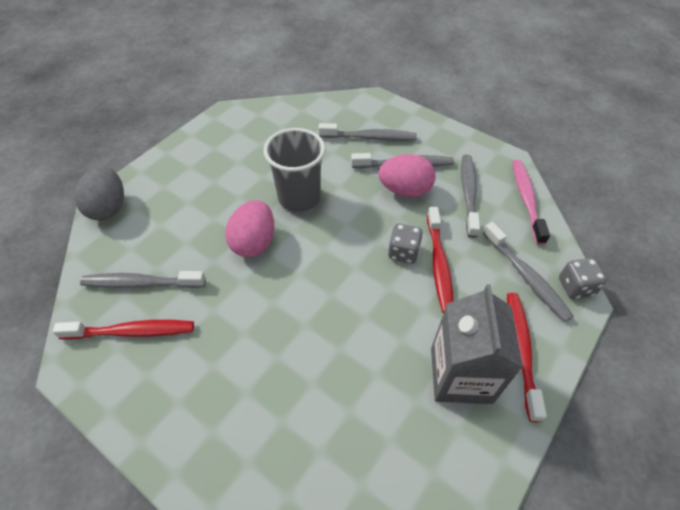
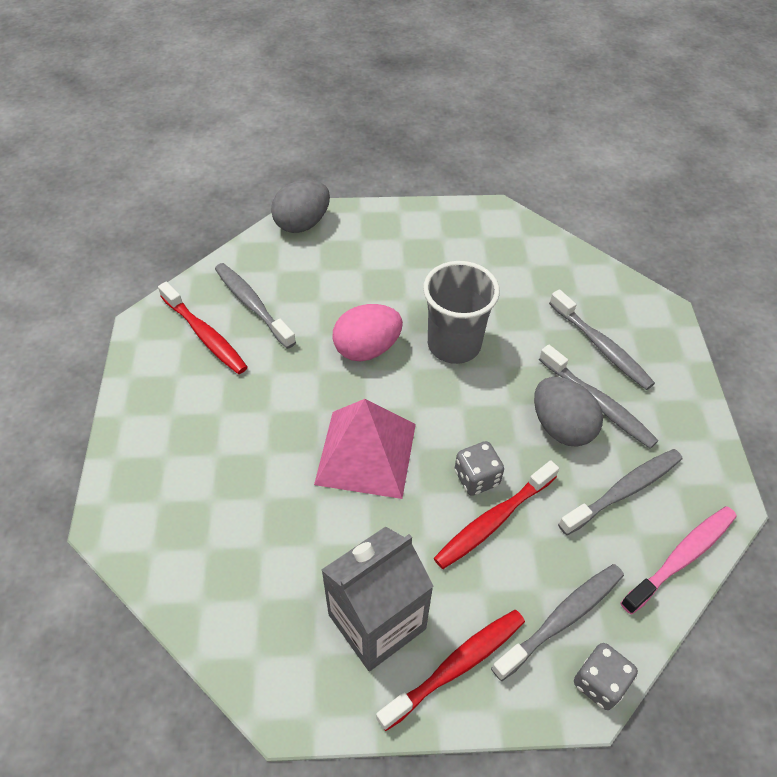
camera: 50 degrees right, 0 degrees up
(333, 297) = (366, 453): none -> pink pyramid
(405, 190) = (561, 427): pink egg -> grey egg
(526, 276) = (562, 619): grey toothbrush -> grey toothbrush turned 150 degrees counterclockwise

